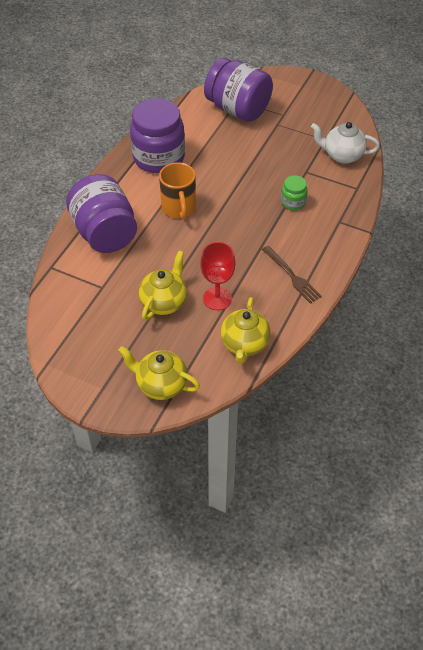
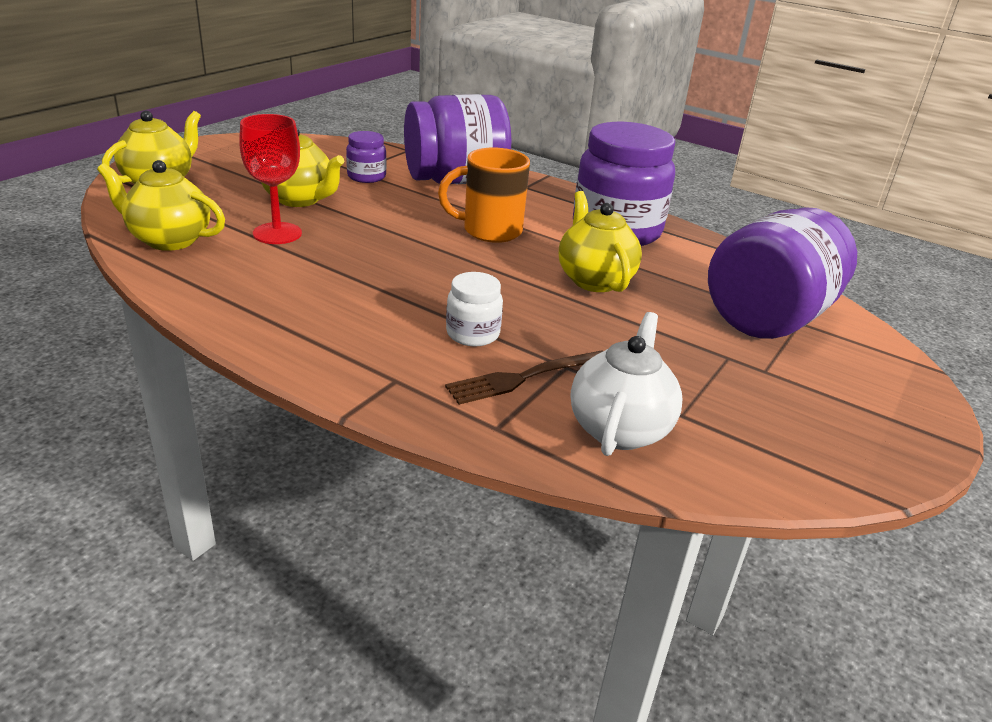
camera: 95 degrees right, 20 degrees down
(113, 278) = (366, 177): none -> purple jar
(223, 165) = (594, 280): none -> yellow teapot
(292, 276) = (278, 300): brown fork -> brown fork (524, 378)
(293, 202) = (472, 334): green jar -> white jar

